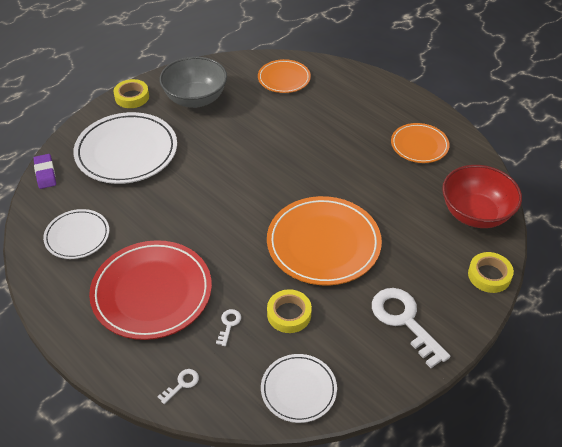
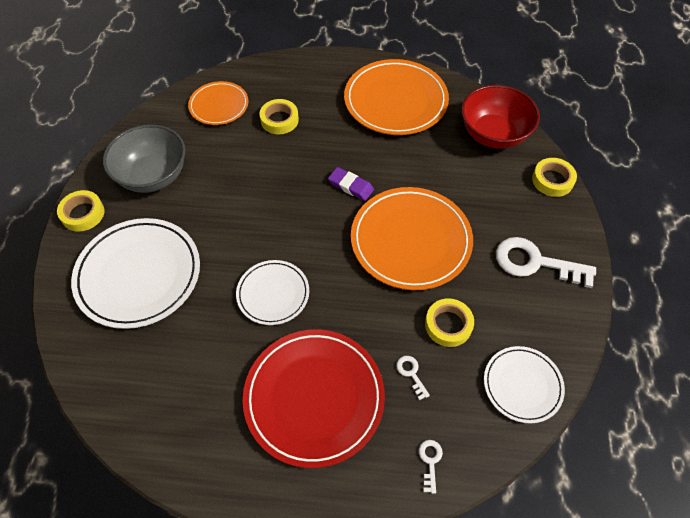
camera: 40 degrees left, 10 degrees up
(45, 173) = (72, 357): purple eraser -> purple eraser (351, 186)
(77, 236) = (181, 398): white plate -> white plate (273, 294)
(316, 110) = (279, 120): none -> yellow tape
(419, 145) = (395, 101): orange plate -> orange plate, size x1.75

